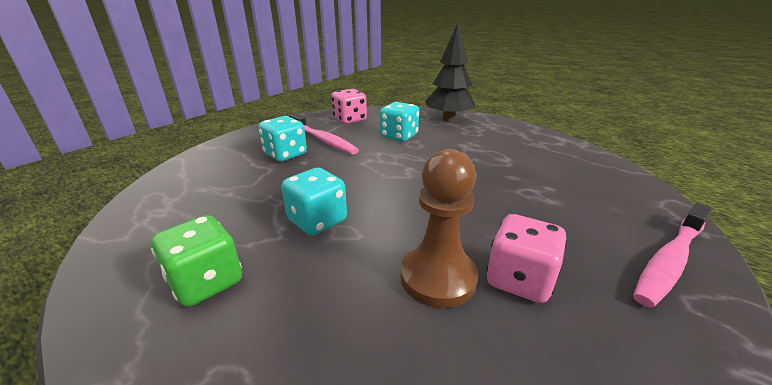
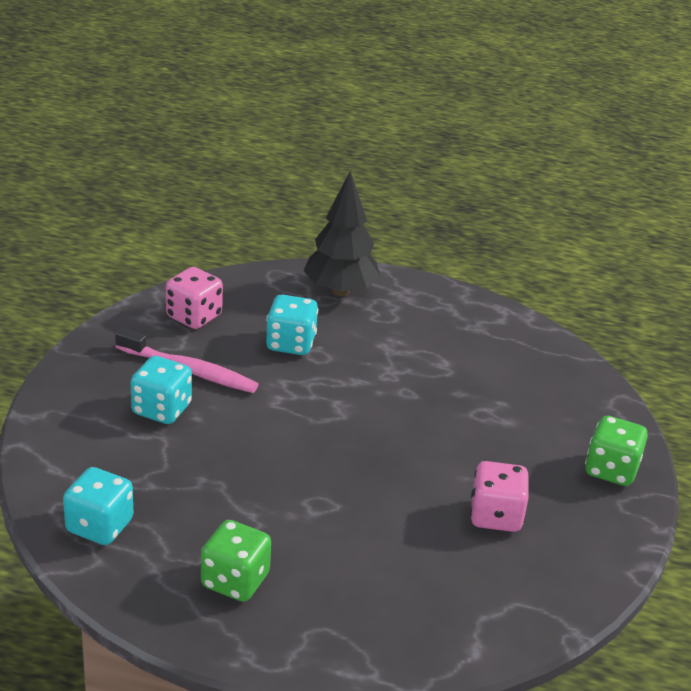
camera: 25 degrees left, 5 degrees up
(317, 221) = (284, 498): turquoise dice -> turquoise dice (99, 526)
(438, 278) = (430, 530): brown pawn -> none
(669, 260) = (611, 470): pink toothbrush -> green dice

